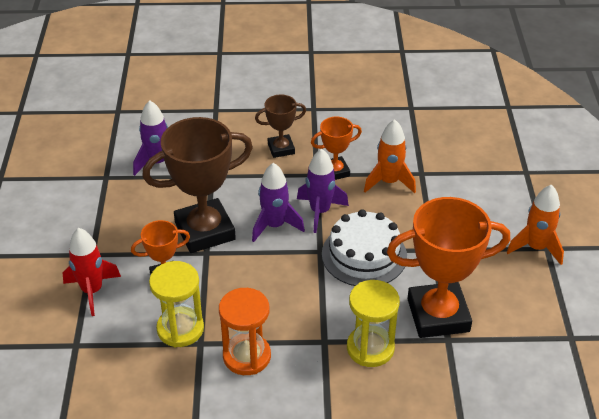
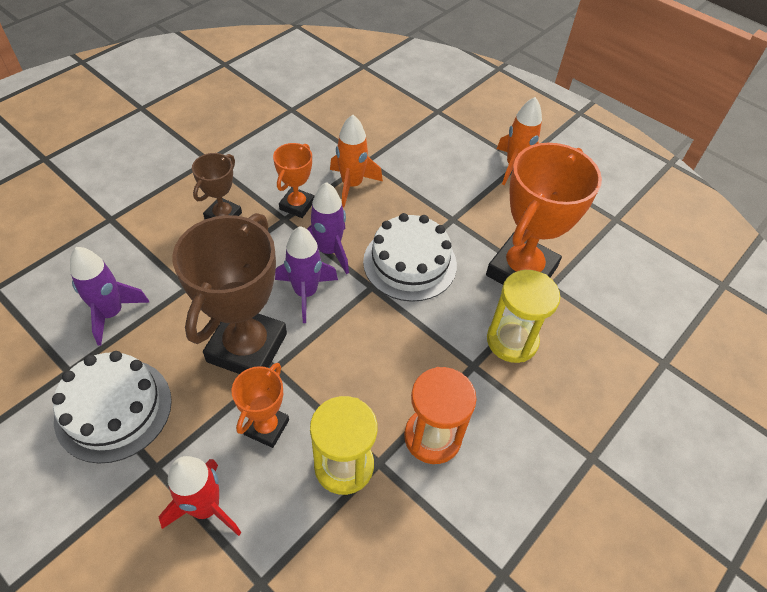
camera: 50 degrees left, 10 degrees up
(105, 211) = (113, 409): none -> white cake

